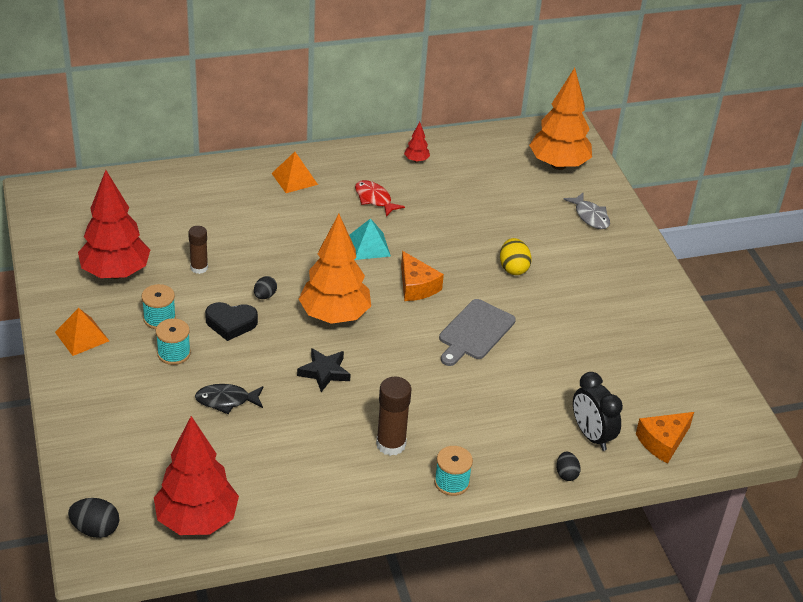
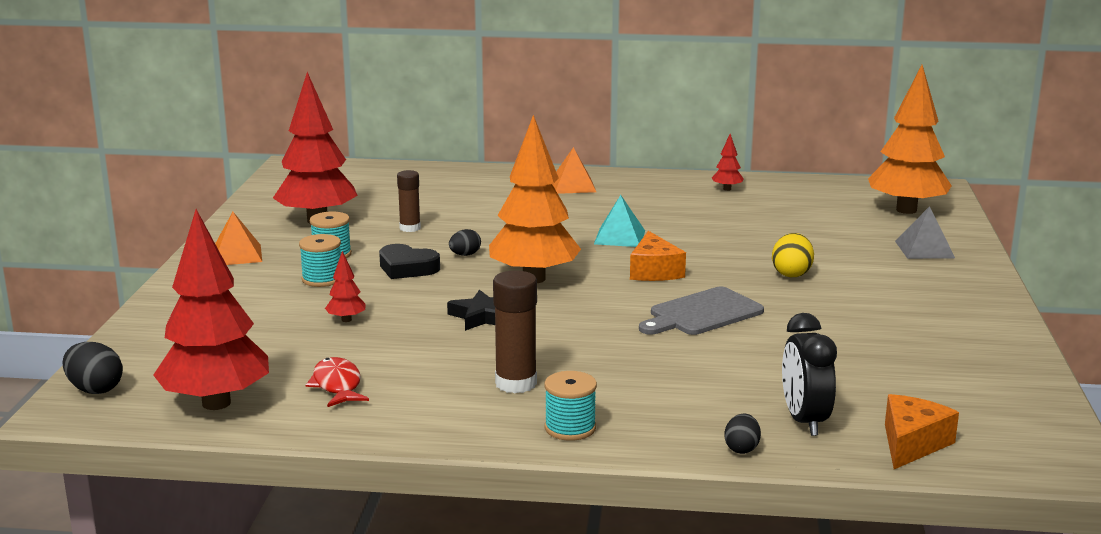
camera: 25 degrees right, 20 degrees down
(226, 400) = (346, 320): black fish -> red tree
(374, 199) = (654, 208): red fish -> red fish (337, 385)
(590, 216) = (924, 249): grey fish -> grey pyramid
(663, 442) = (912, 444): orange cheese -> orange cheese turned 135 degrees clockwise

